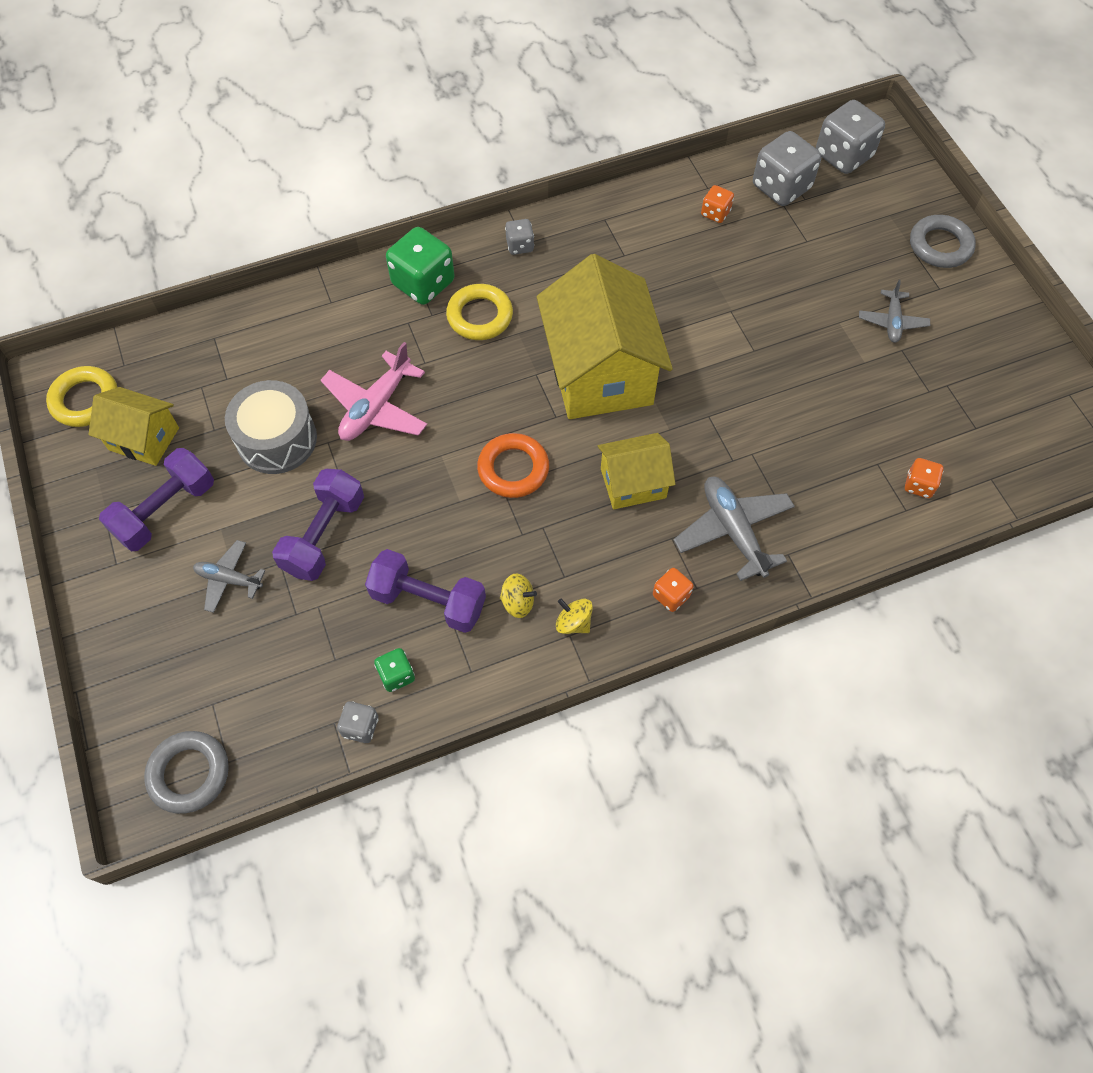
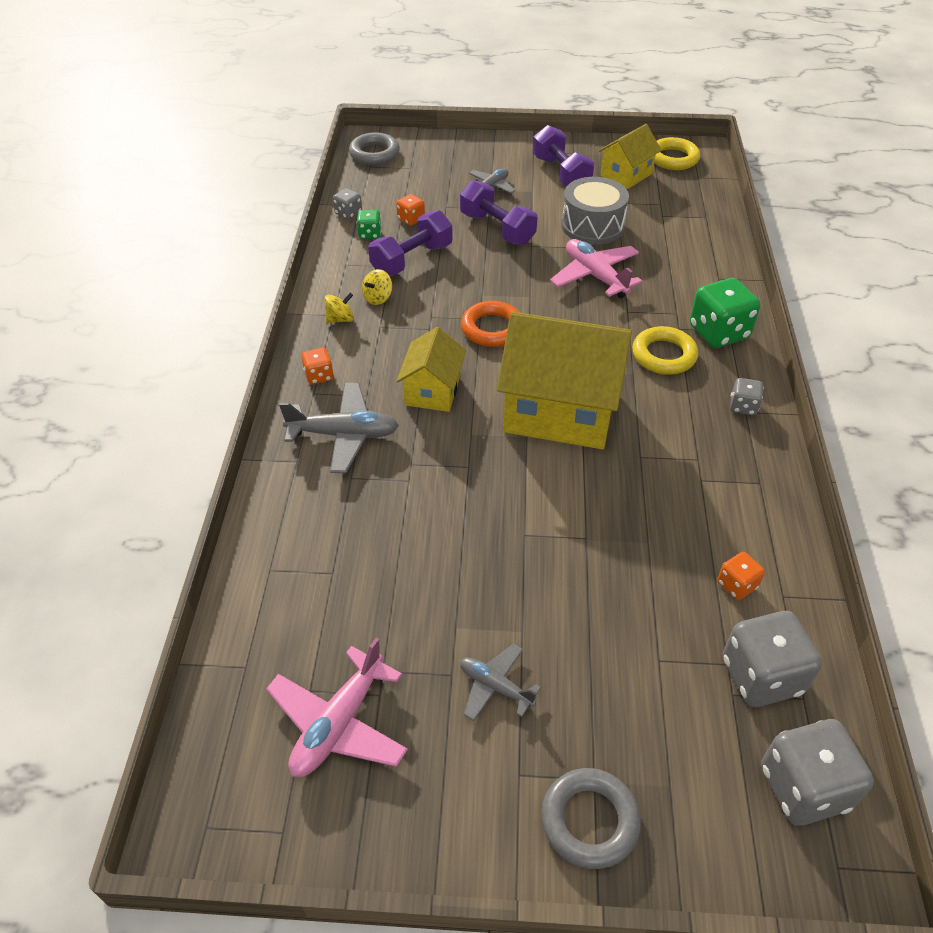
camera: 115 degrees right, 15 degrees down
(919, 485) = (286, 595): orange dice -> orange dice (411, 219)
(984, 398) = (338, 723): none -> pink plane

